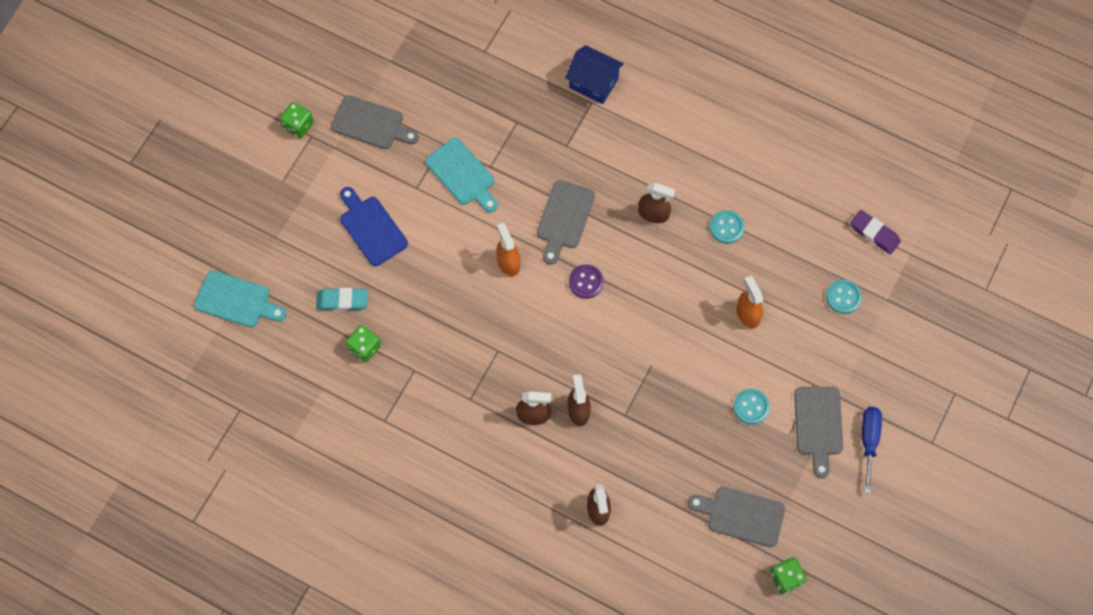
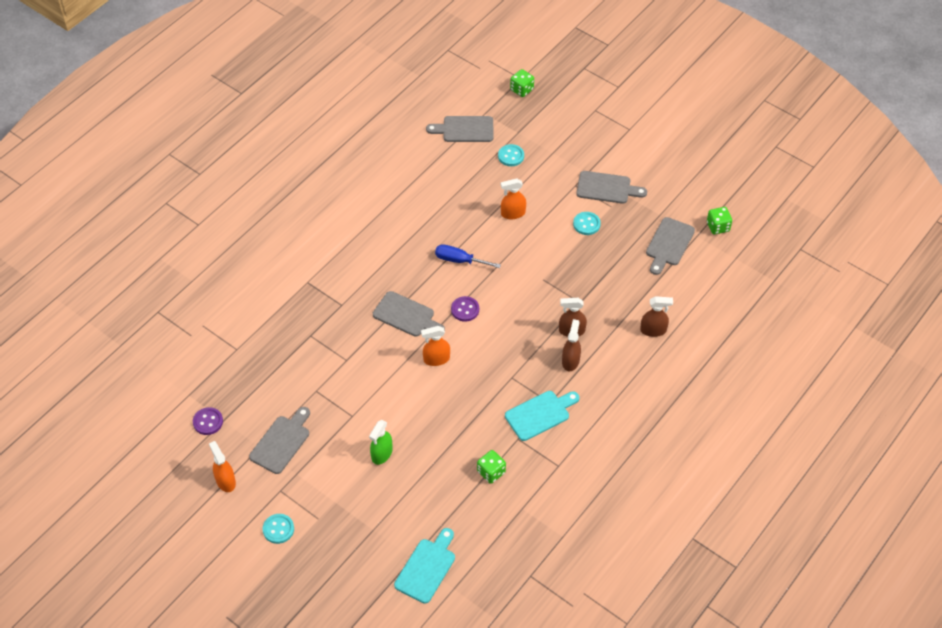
camera: 80 degrees left, 15 degrees down
(298, 126) = (267, 499): green dice -> green dice (521, 89)
(315, 81) = (225, 481): none -> orange spray bottle
(342, 301) = (445, 484): turquoise eraser -> none
(371, 228) = (381, 454): blue cutting board -> green spray bottle
(385, 46) = (208, 422): none -> purple button
(462, 174) = (349, 380): turquoise cutting board -> turquoise cutting board (540, 414)
(593, 83) = (290, 278): blue house -> none
(653, 214) = (416, 257): brown spray bottle -> none
(726, 227) = (439, 214): turquoise button -> turquoise button (278, 529)
(868, 441) = (623, 162): blue screwdriver -> blue screwdriver (459, 260)
(874, 233) = (465, 129): purple eraser -> grey cutting board

